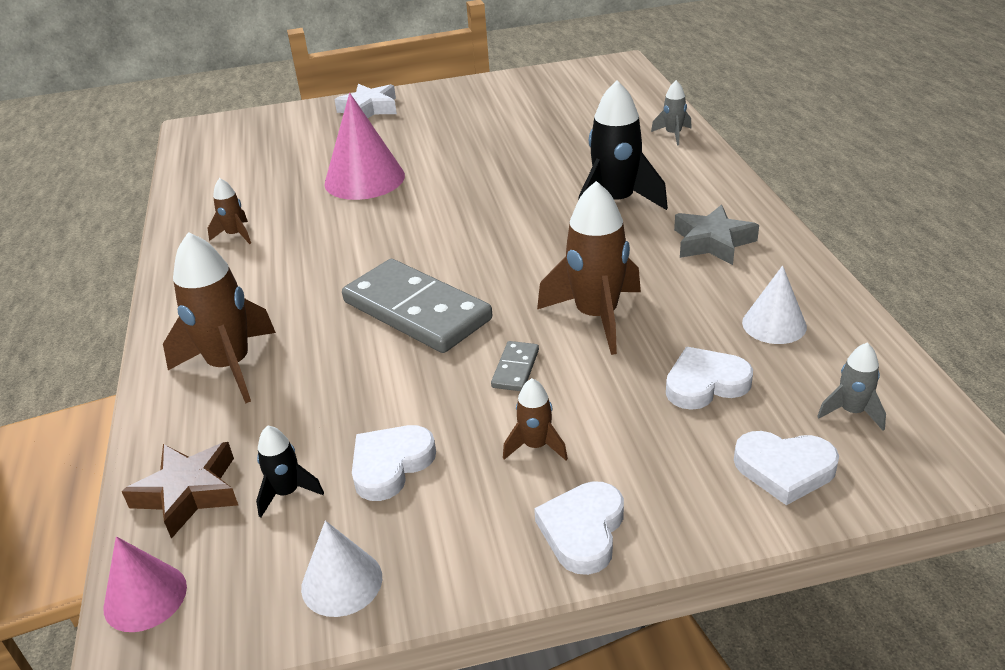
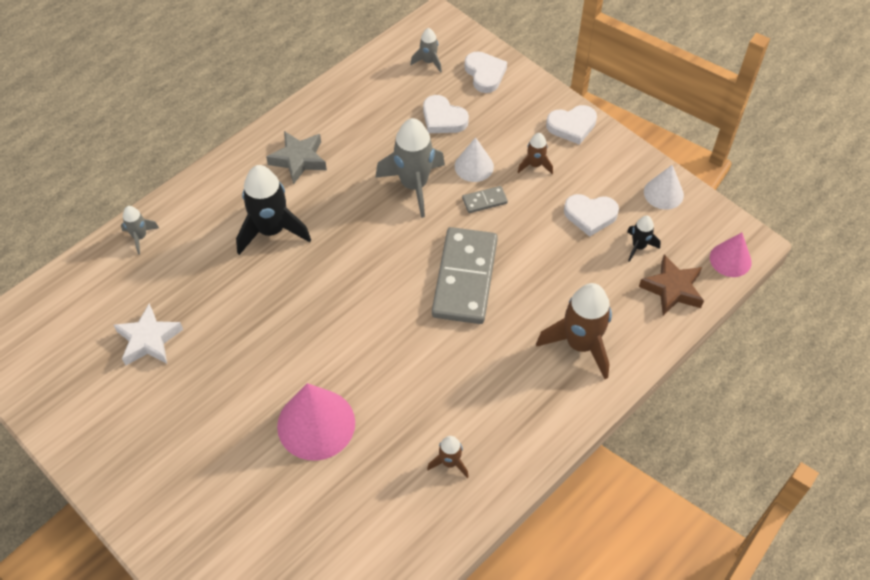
camera: 125 degrees left, 20 degrees up
(369, 109) = (171, 519): white star -> white star (149, 340)
(596, 316) = (414, 185): brown rocket -> grey rocket
(774, 324) = (373, 107): white cone -> white cone (474, 166)

